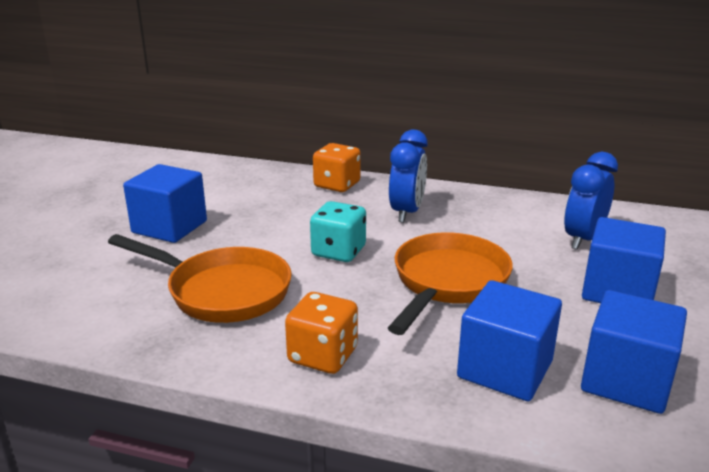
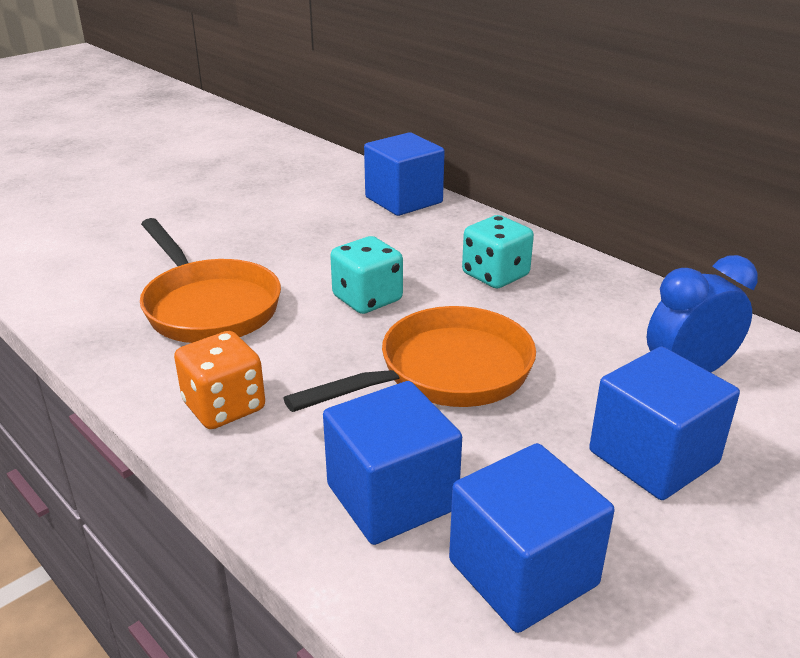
camera: 30 degrees right, 5 degrees up
(169, 227) = (235, 225): blue cube -> blue cube (403, 200)
(337, 185) = (452, 221): orange dice -> none
(407, 212) = (495, 275): blue clock -> turquoise dice

